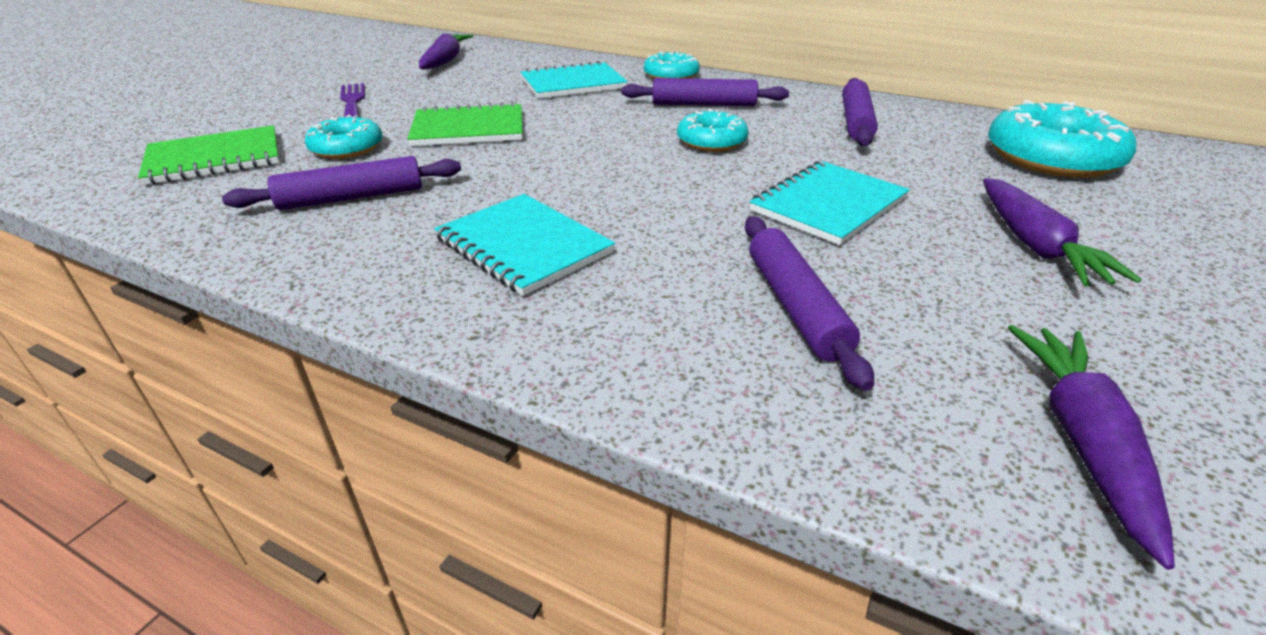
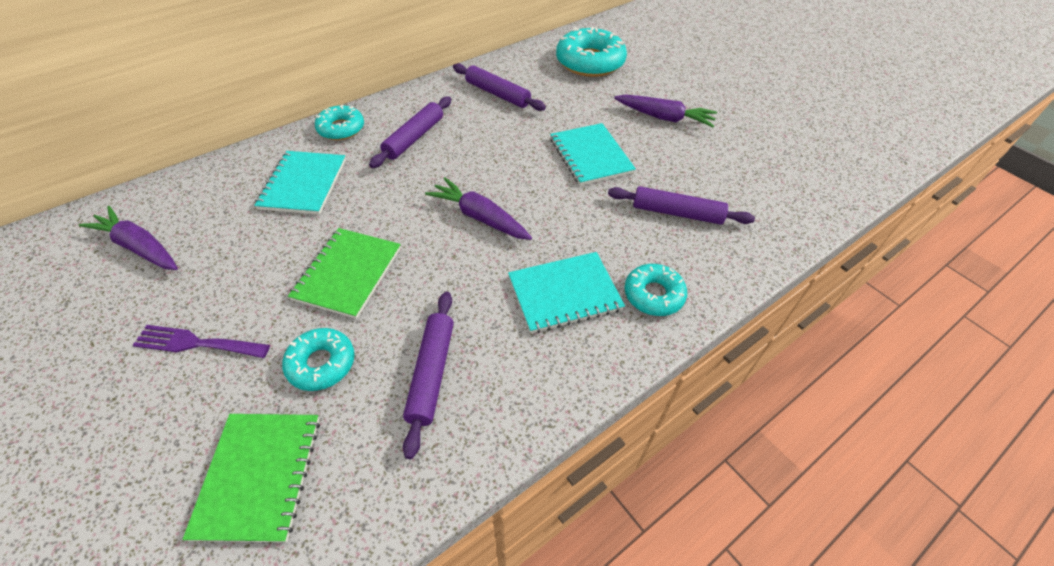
camera: 65 degrees left, 15 degrees up
(711, 141) = (478, 160): turquoise donut -> turquoise donut (653, 295)
(1081, 440) = (785, 184): purple carrot -> purple carrot (479, 217)

